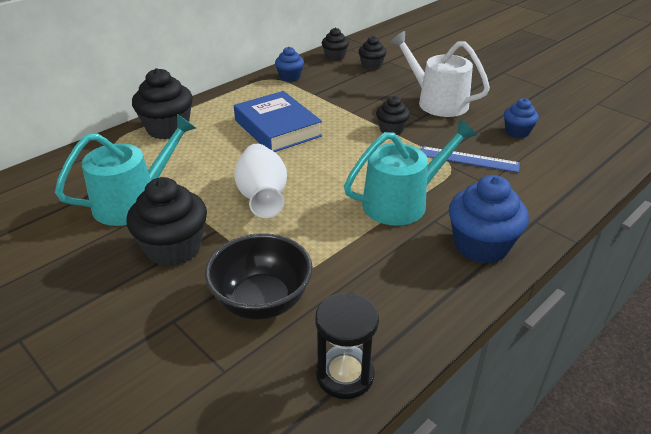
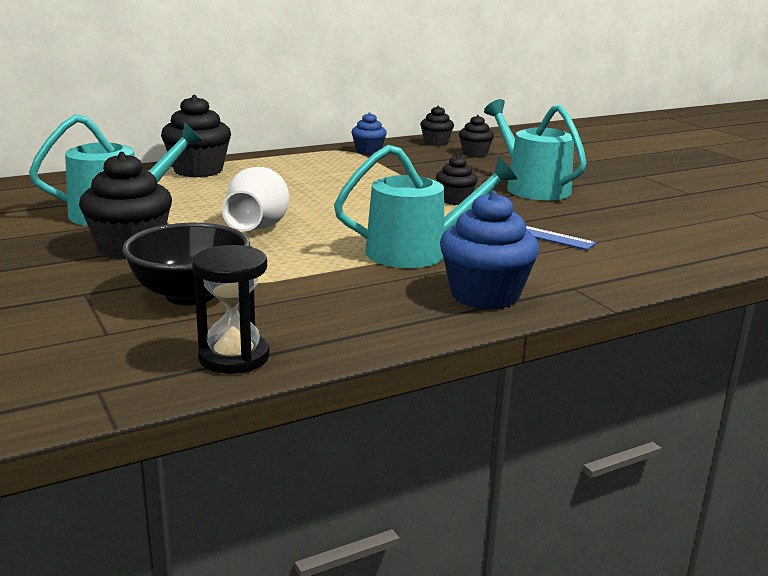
camera: 15 degrees right, 15 degrees down
(277, 128) = (320, 184): blue book -> none
(437, 102) = (532, 188): white watering can -> turquoise watering can
(517, 132) = (616, 221): blue cupcake -> none

